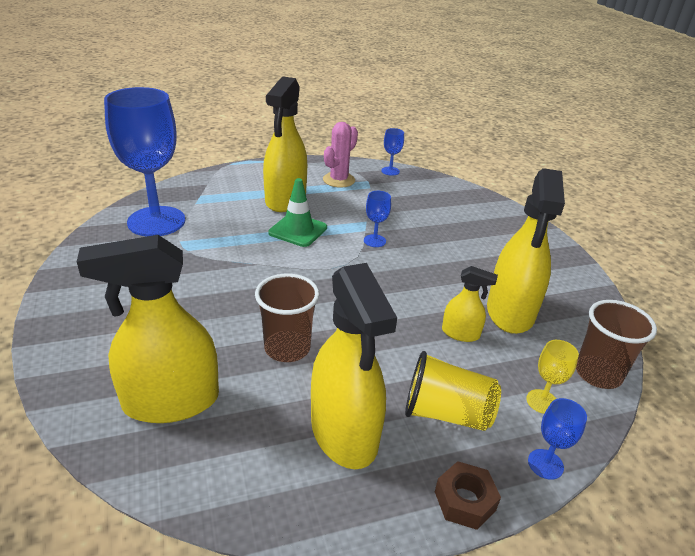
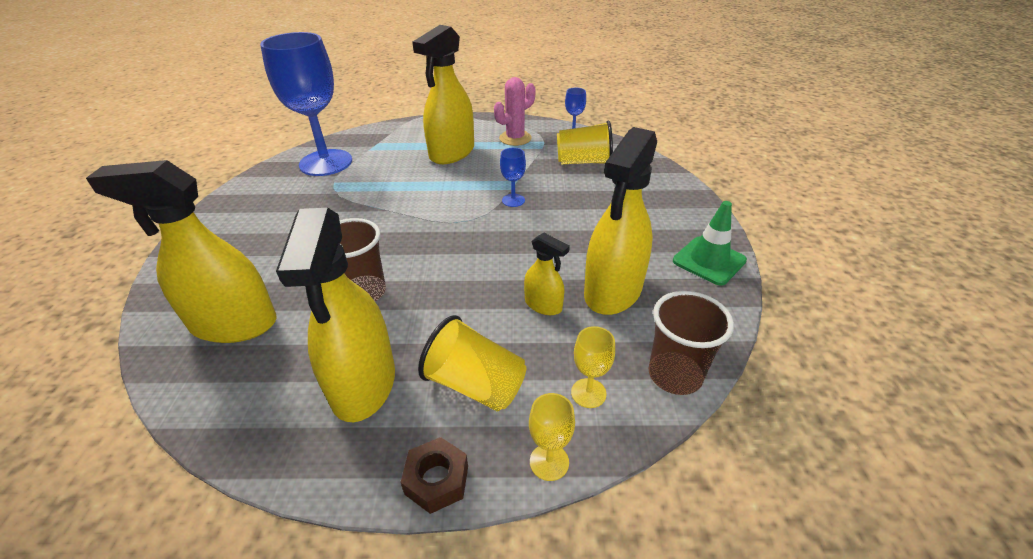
camera: 20 degrees right, 5 degrees up
(298, 230) = (445, 183): green traffic cone -> green traffic cone (709, 261)
(416, 198) = (584, 162): none -> yellow cup
(545, 464) = (549, 462): blue goblet -> yellow goblet

